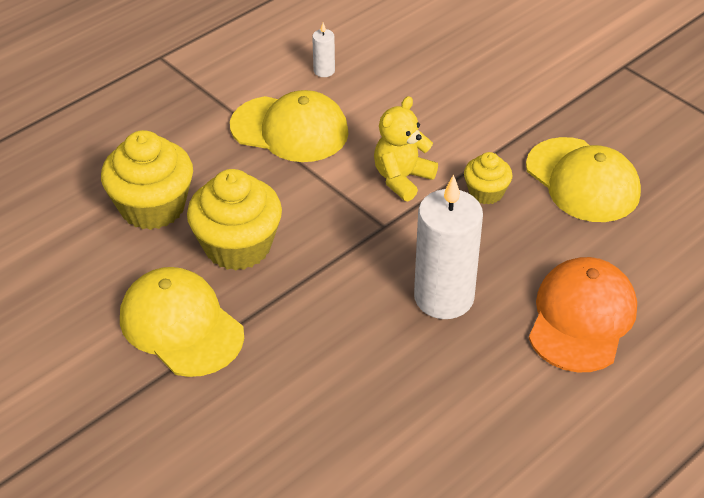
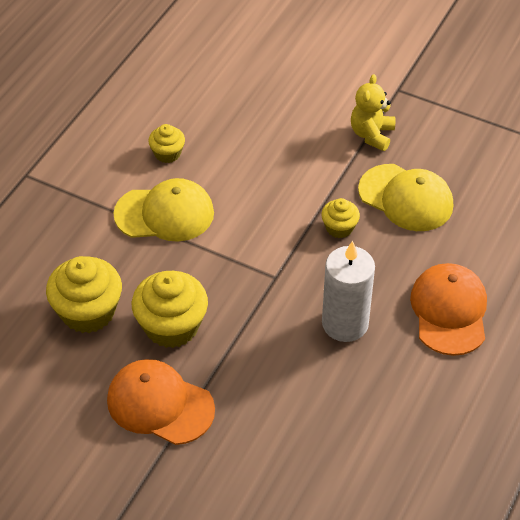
camera: 20 degrees left, 5 degrees up
(181, 325) = (160, 404): yellow cap -> orange cap
(324, 71) = (167, 153): white candle -> yellow cupcake
(402, 179) = (271, 233): yellow teddy bear -> yellow teddy bear (372, 135)

